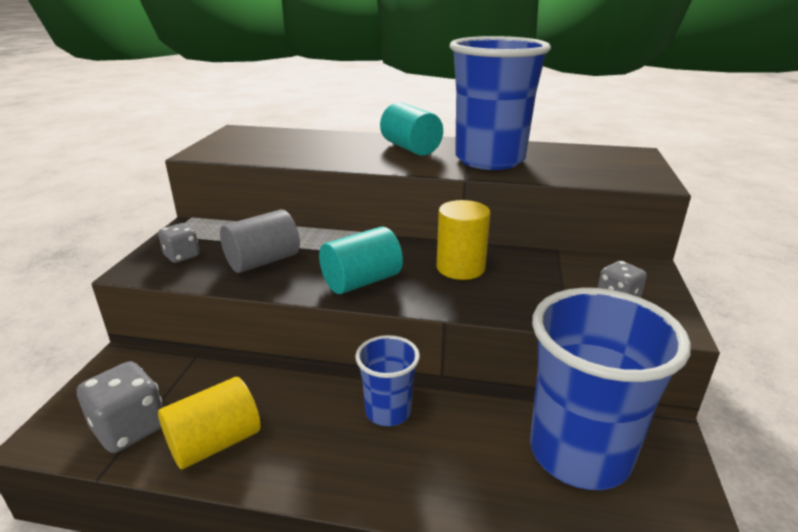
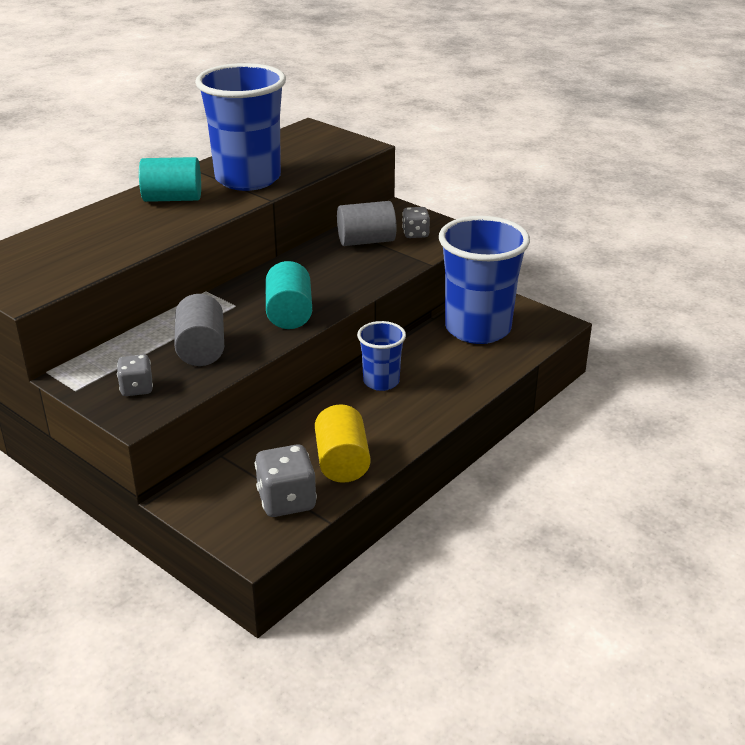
camera: 60 degrees left, 5 degrees up
(460, 268) = (317, 270): yellow cylinder -> none
(554, 274) = (366, 241): none -> grey cylinder

